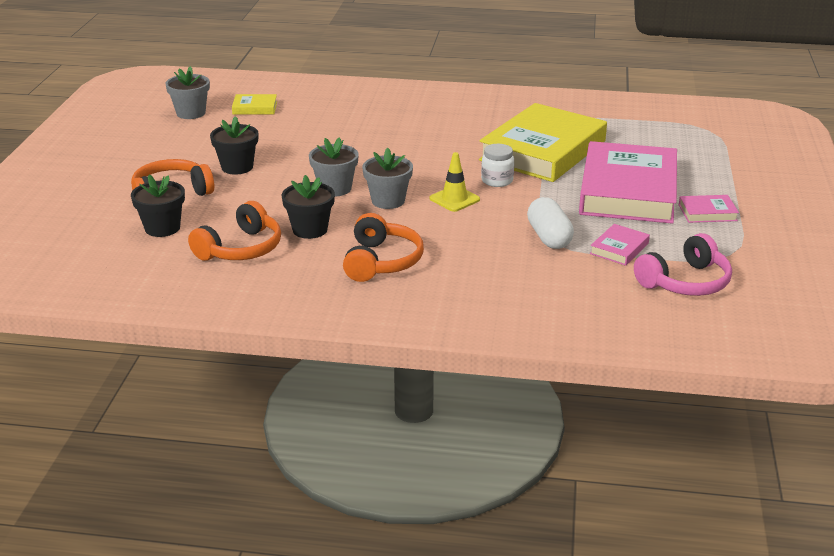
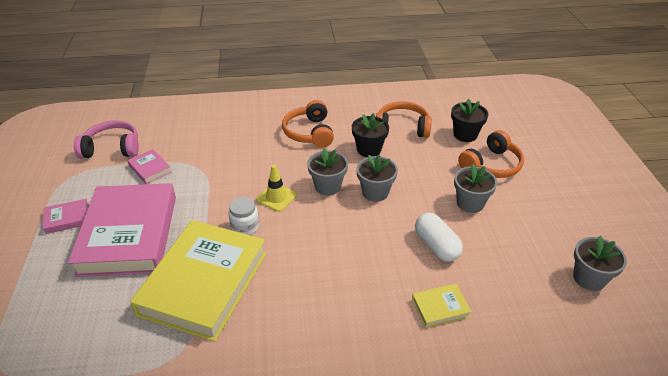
camera: 165 degrees right, 10 degrees up
(237, 167) = (470, 203): black flower pot -> grey flower pot
(240, 249) = (402, 128): orange headphones -> orange headphones turned 75 degrees clockwise
(255, 108) = (535, 303): yellow book -> yellow book (440, 308)
(549, 237) = (200, 171): white capsule -> white capsule (436, 246)
(619, 248) = (150, 169): pink book -> pink book turned 60 degrees counterclockwise
(685, 282) = (112, 148): pink headphones -> pink headphones turned 45 degrees clockwise

